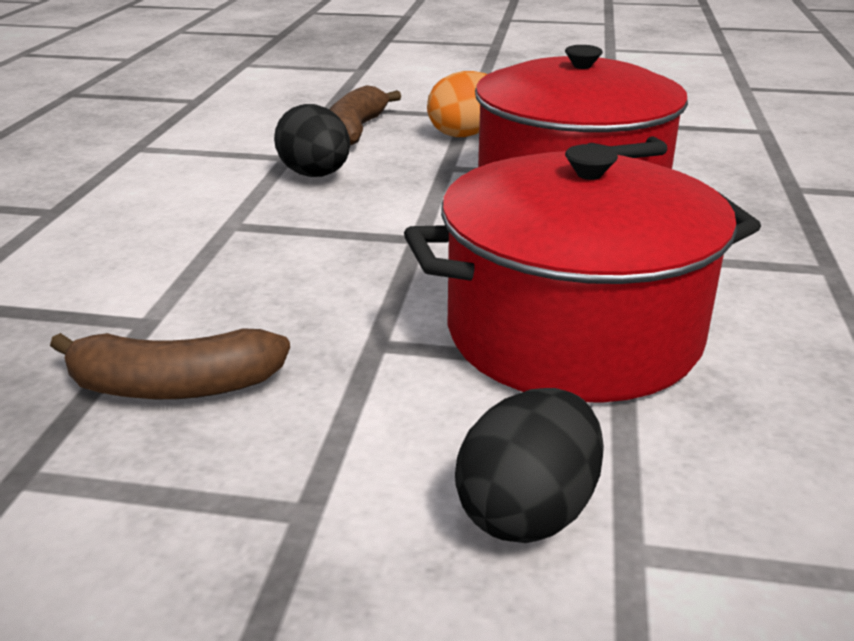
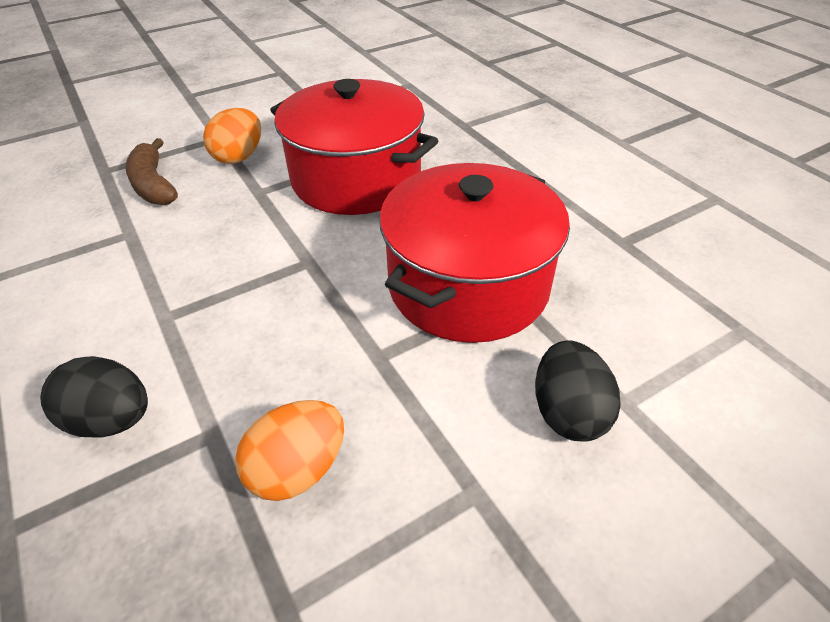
camera: 40 degrees left, 15 degrees up
(174, 387) = (298, 469): brown banana -> orange egg
(315, 175) = (174, 241): black egg -> black egg (112, 419)

